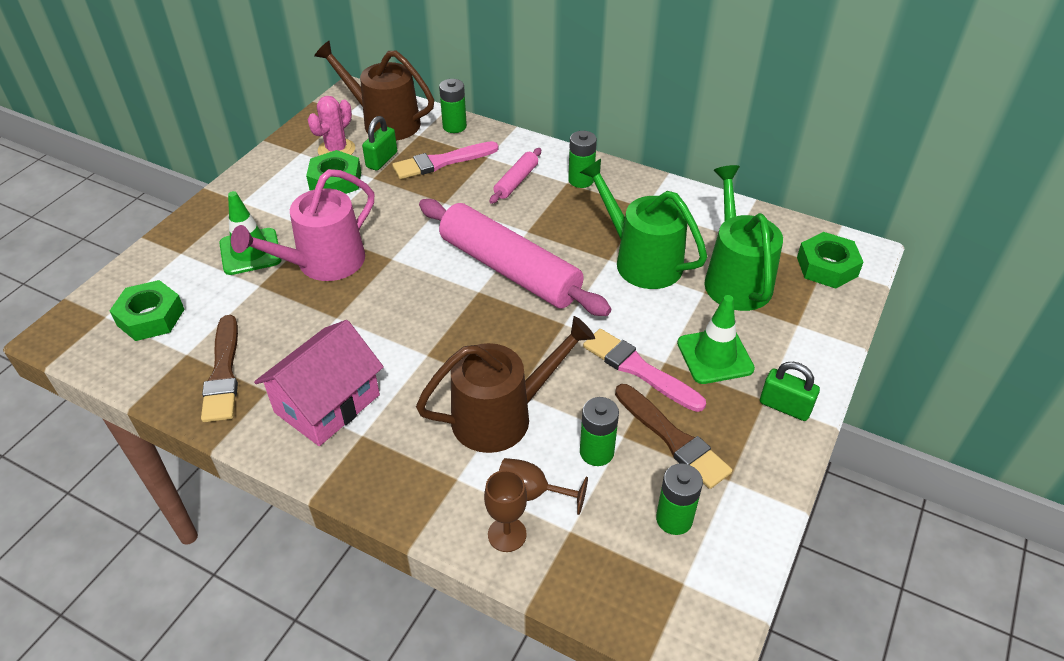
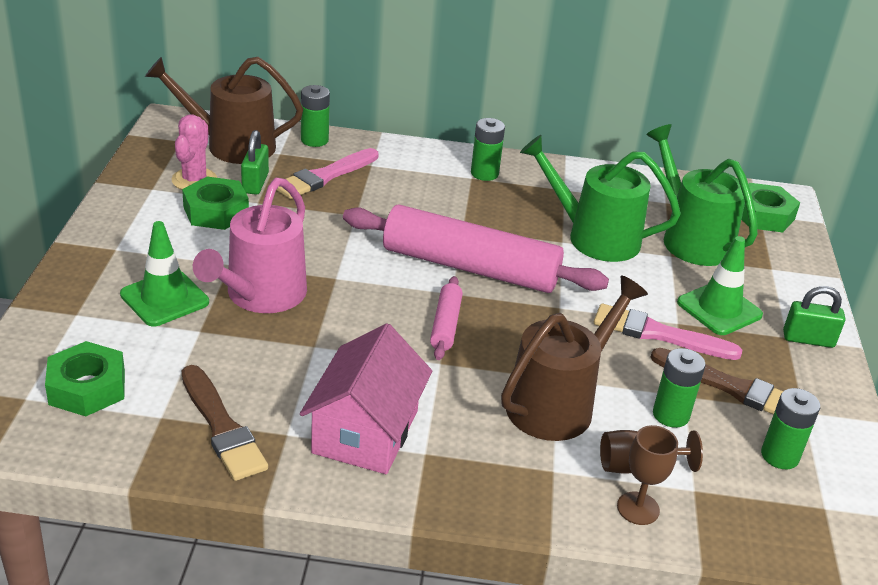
camera: 25 degrees left, 10 degrees down
(516, 181) = (419, 184): pink rolling pin -> pink rolling pin (446, 325)

